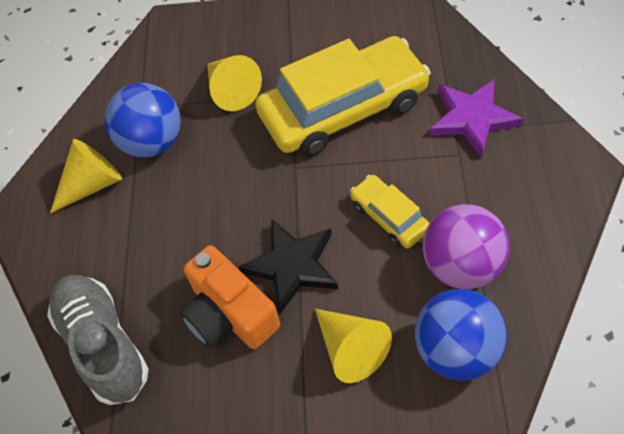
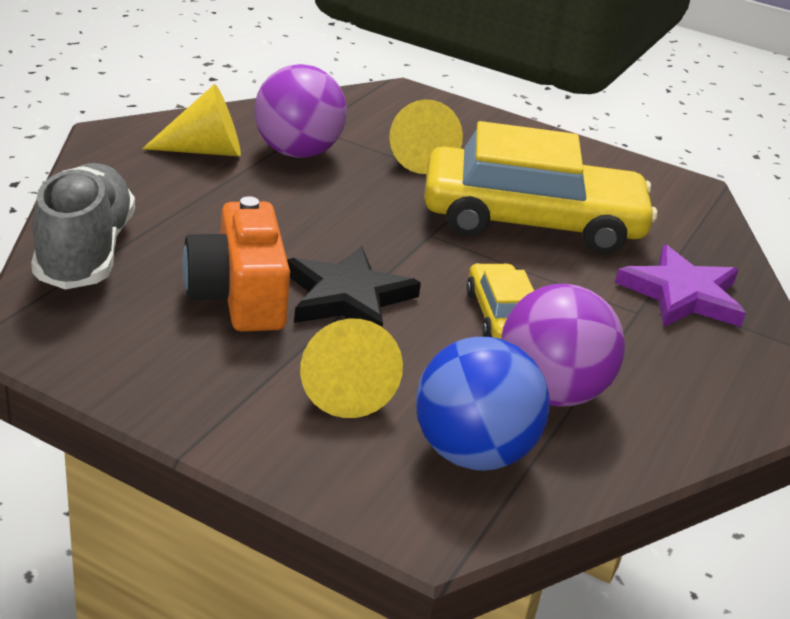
camera: 20 degrees right, 25 degrees down
(152, 142) = (297, 152): blue ball -> purple ball

